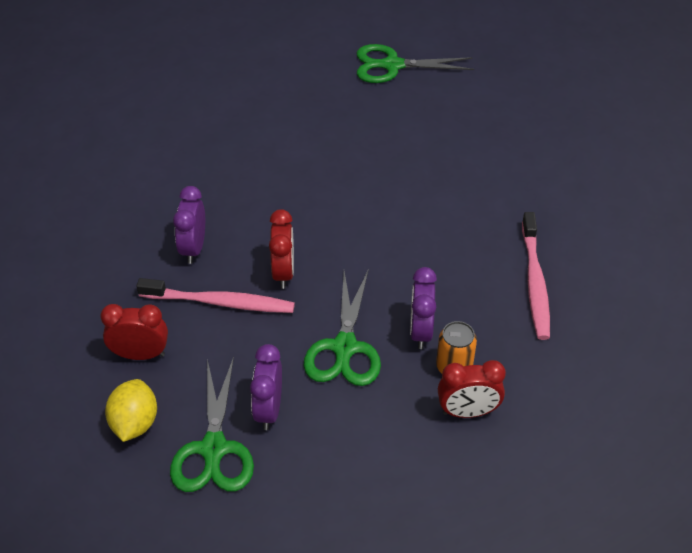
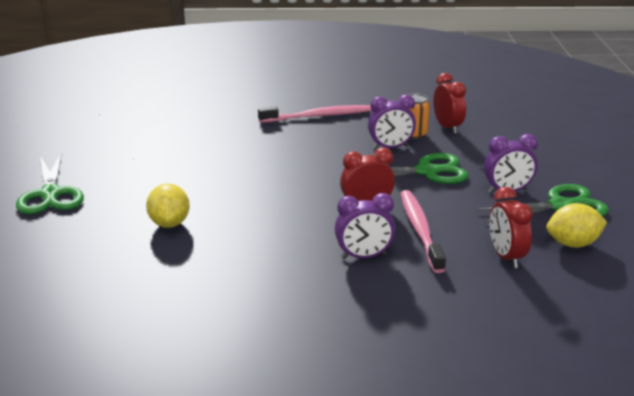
camera: 105 degrees left, 20 degrees down
(308, 132) = (169, 223): none -> yellow lemon

